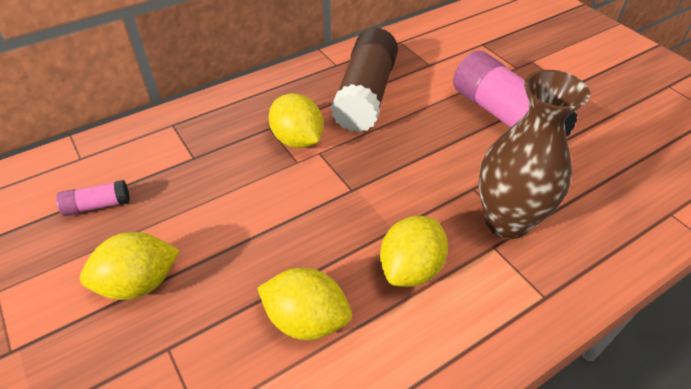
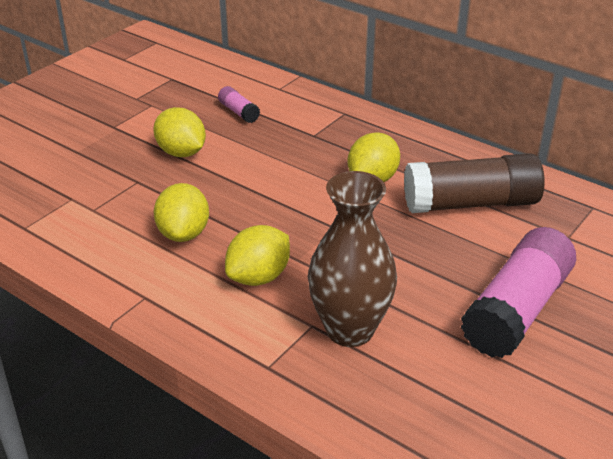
camera: 70 degrees right, 10 degrees down
(410, 268) = (259, 277): yellow lemon -> yellow lemon turned 60 degrees counterclockwise

